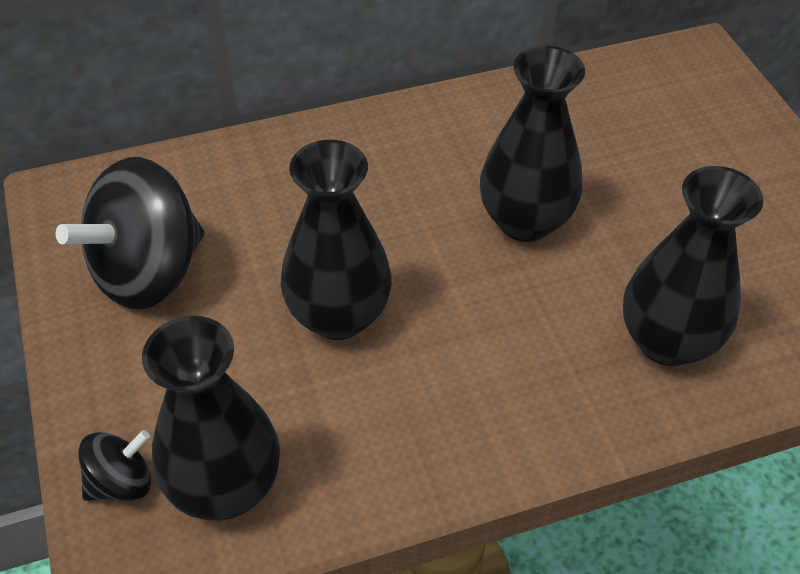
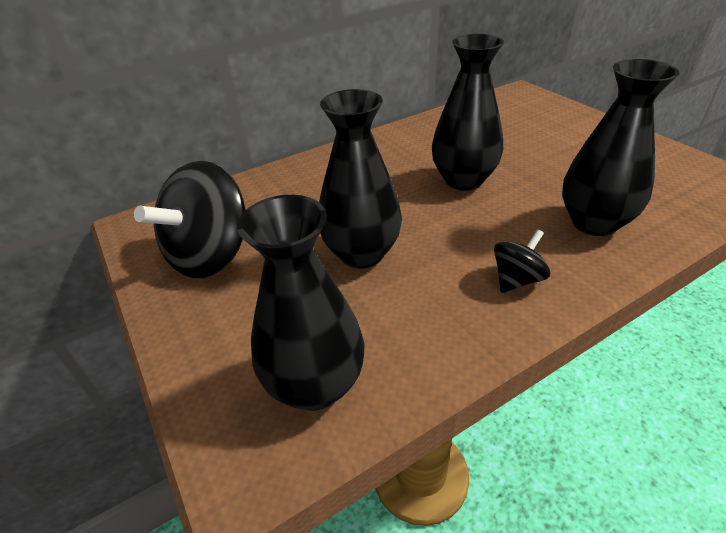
camera: 10 degrees left, 10 degrees down
(121, 482) = (224, 402): black spinning top -> black spinning top (517, 279)

